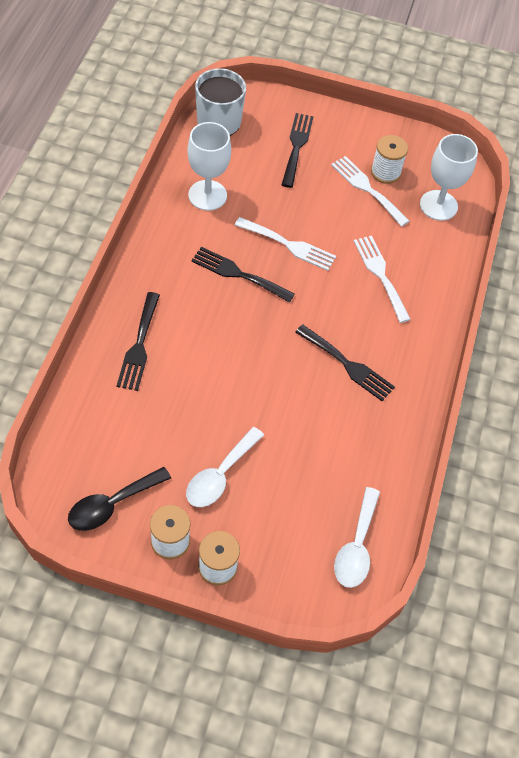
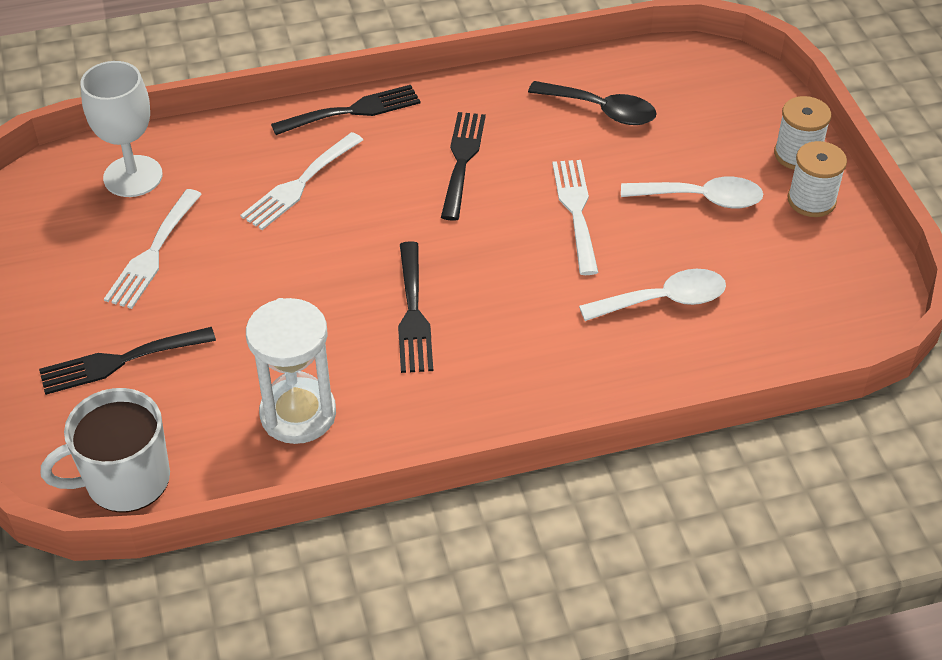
camera: 115 degrees left, 10 degrees down
(112, 504) = (825, 265): black spoon -> black spoon (601, 110)
(139, 346) = (611, 352): black fork -> black fork (353, 111)
(207, 195) = (298, 414): white goblet -> white hourglass
(289, 245) = (321, 286): white fork -> white fork (576, 210)
(356, 547) = (672, 72): white spoon -> white spoon (664, 300)
(385, 172) = (105, 248): white spool -> none

